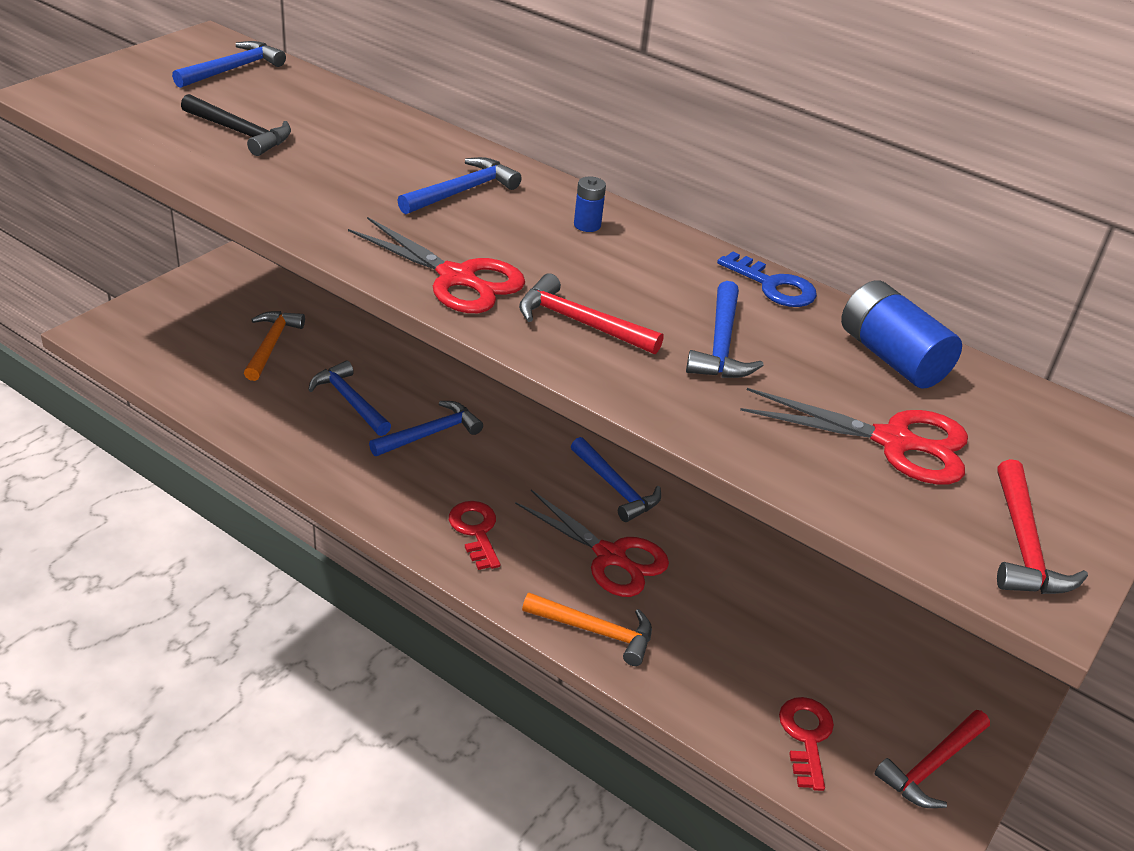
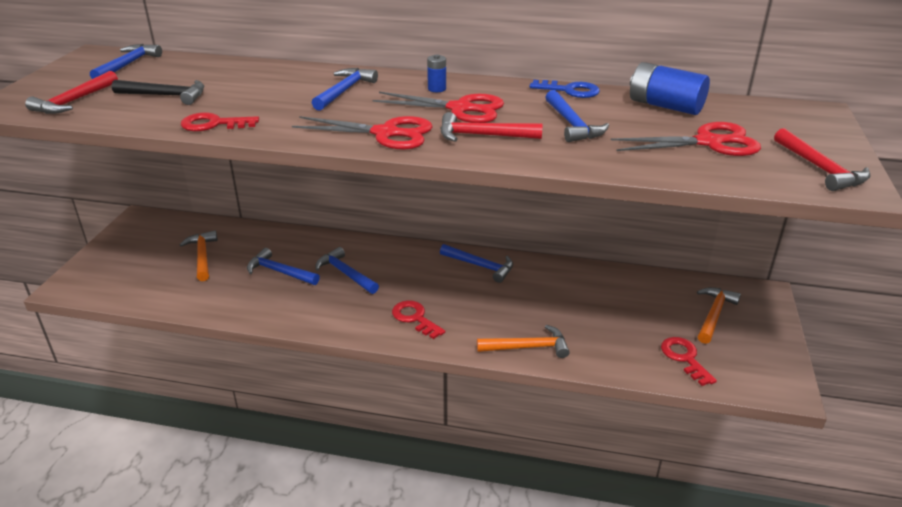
camera: 20 degrees left, 5 degrees down
(261, 196) = (213, 124): none -> red key
(430, 434) = (346, 274): blue hammer -> blue hammer turned 75 degrees counterclockwise
(610, 556) = (505, 304): red scissors -> red scissors (460, 109)
(902, 690) = (713, 315): none -> orange hammer
(932, 766) = (758, 347): red hammer -> red hammer (74, 101)

